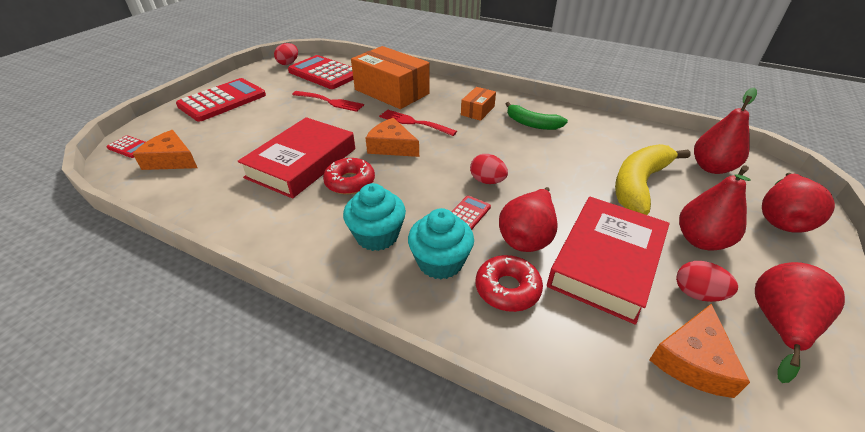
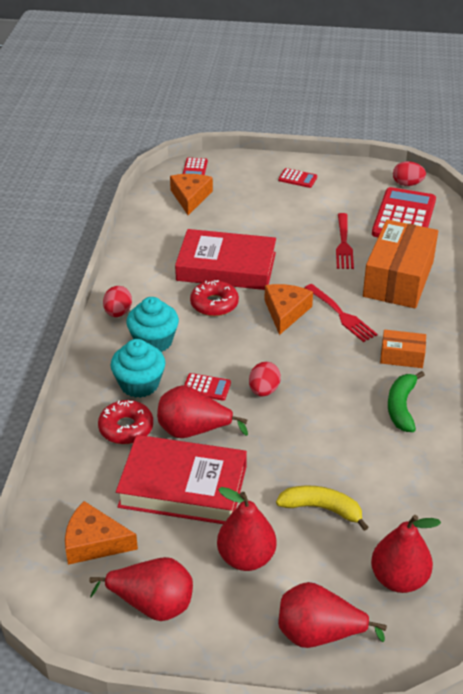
camera: 70 degrees right, 0 degrees up
(222, 100) = (297, 178): red calculator -> red calculator, size x0.45
(414, 123) = (341, 315): red fork -> red fork turned 135 degrees clockwise
(639, 185) = (322, 509): yellow banana -> yellow banana, size x0.64
(697, 294) = (168, 550): red egg -> red egg (118, 313)

